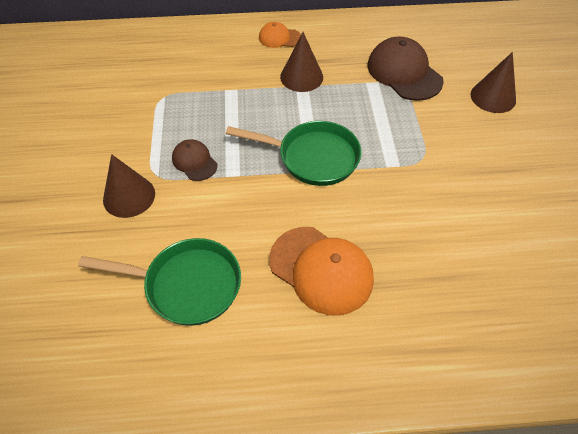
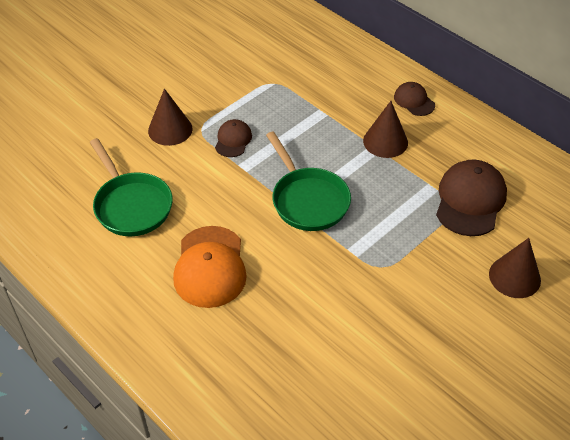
camera: 50 degrees right, 5 degrees down
(279, 38) = (414, 101): orange cap -> brown cap

